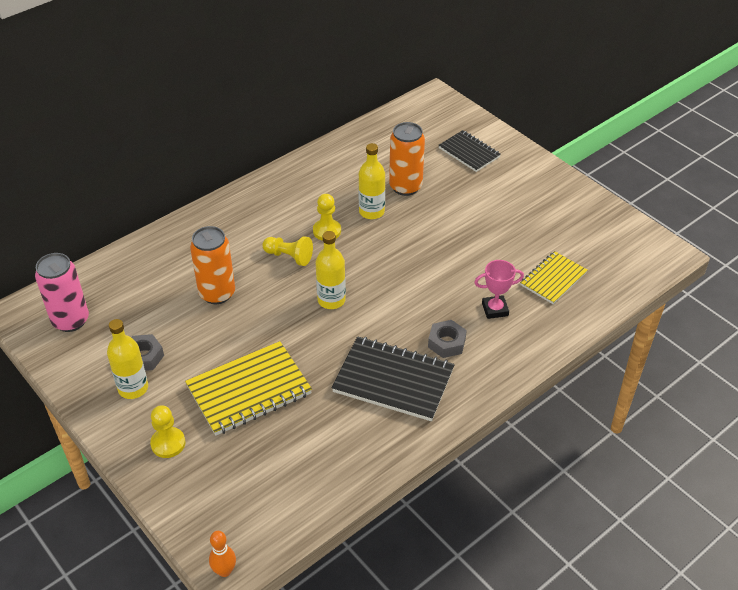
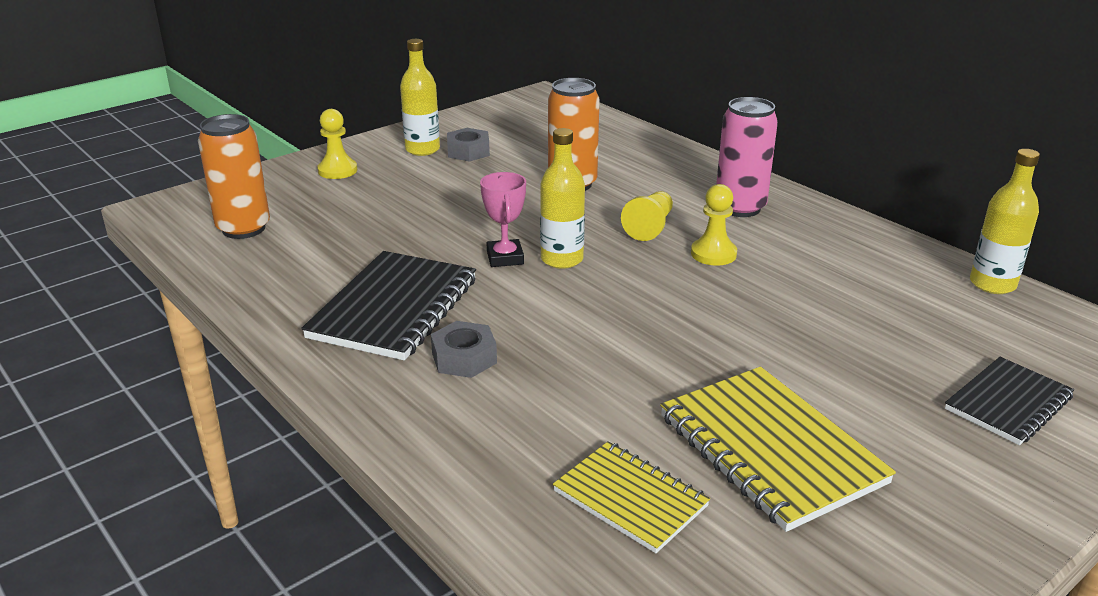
camera: 90 degrees right, 15 degrees down
(70, 320) = (527, 115): pink can -> pink can (740, 208)
(224, 571) = (152, 206): orange bowling pin -> none
(249, 390) = (402, 209): yellow notebook -> yellow notebook (770, 449)
(371, 212) = (773, 291): yellow bottle -> yellow bottle (992, 284)
(405, 187) = (855, 325): orange can -> orange can (243, 228)
(495, 309) = (541, 414): pink trophy -> pink trophy (505, 258)

